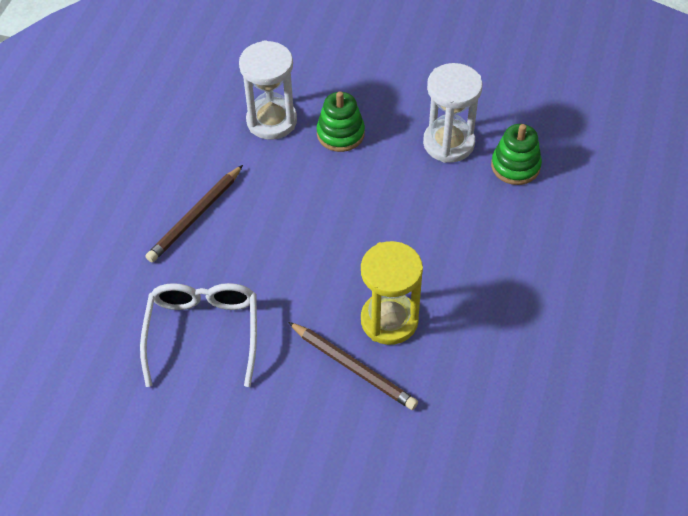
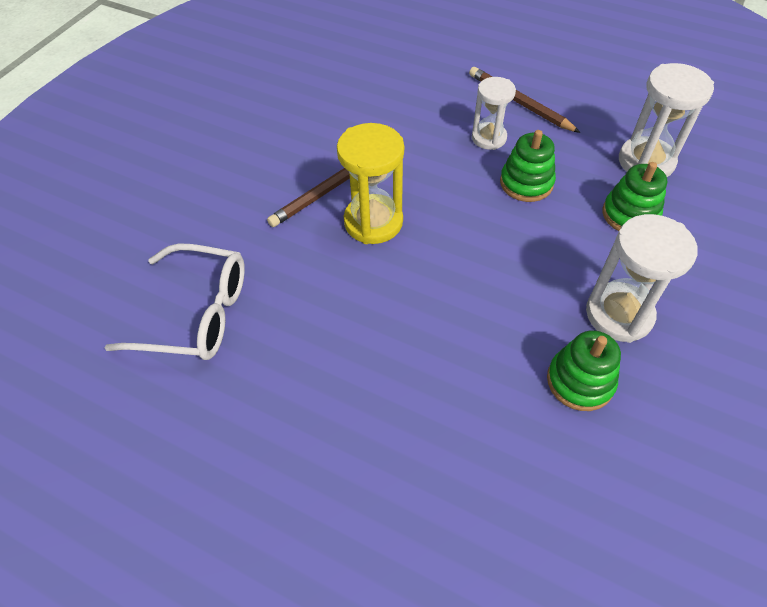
camera: 100 degrees right, 0 degrees up
(203, 332) = (392, 101): white glasses -> white glasses (197, 314)
(255, 238) = (489, 138): none -> white hourglass
(314, 206) = (526, 183): none -> green stacking toy

